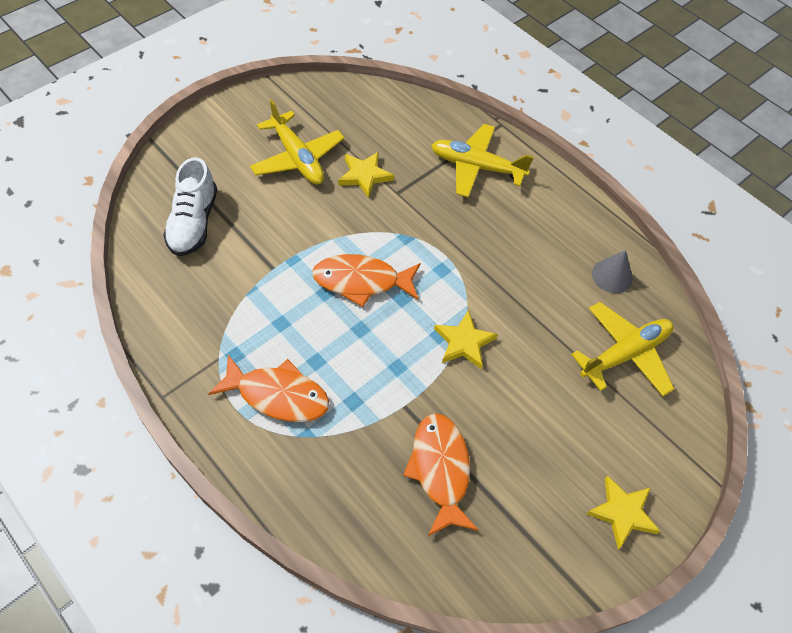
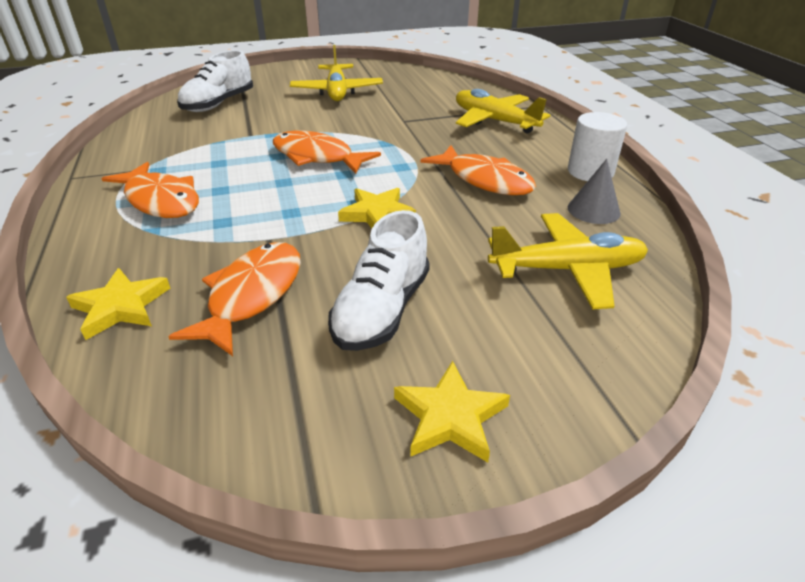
camera: 30 degrees right, 20 degrees down
(364, 176) = (384, 108): yellow star -> yellow star (121, 307)
(517, 265) = (485, 180): none -> orange fish
(533, 445) = (382, 310): none -> white shoe
(588, 223) = (590, 172): none -> white cylinder

